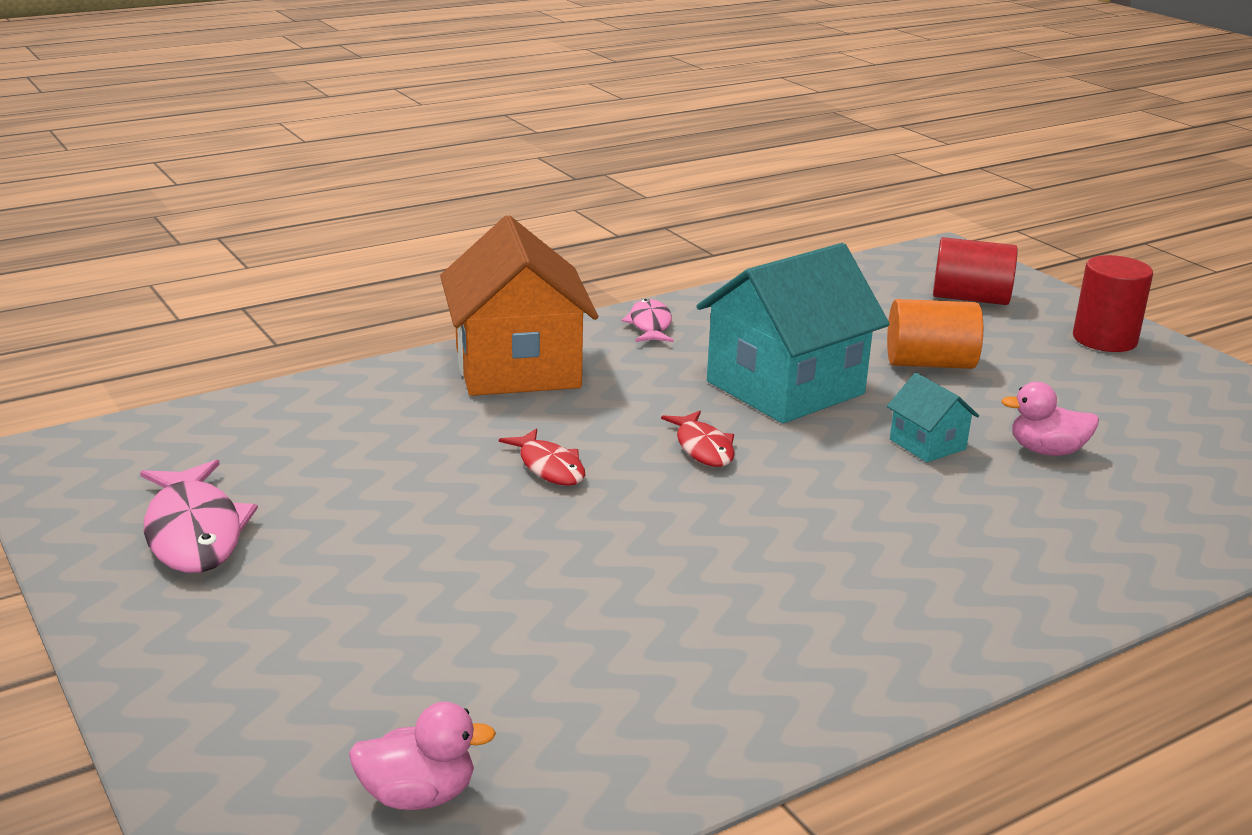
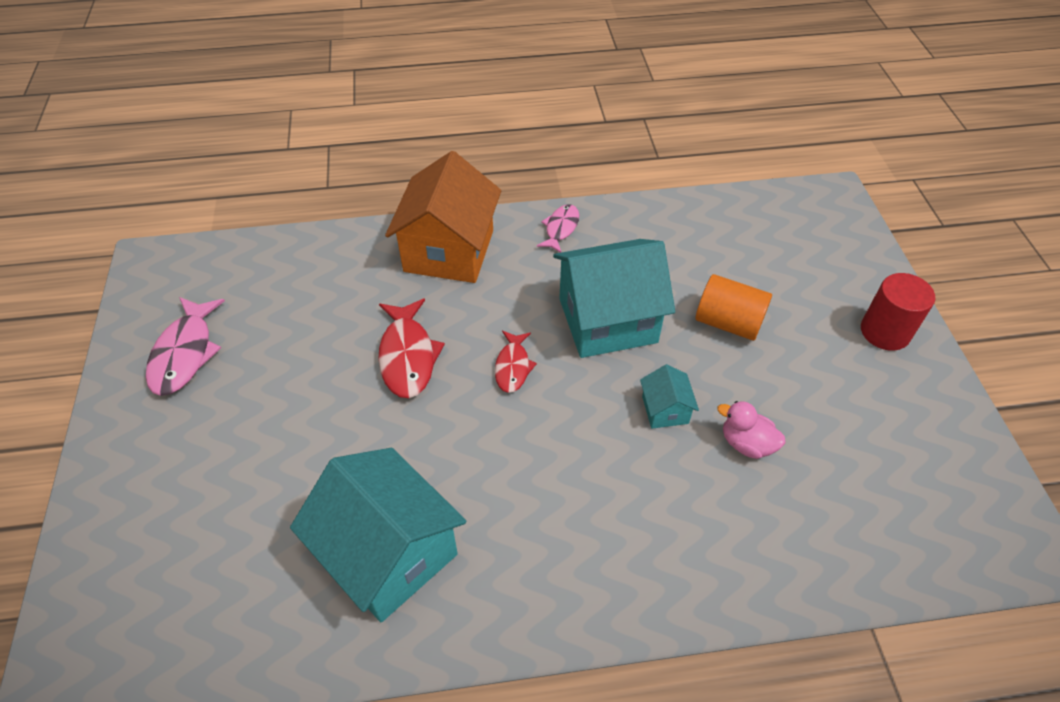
camera: 25 degrees right, 25 degrees up
(418, 795) = (169, 617): pink duck -> none
(549, 467) = (408, 356): red fish -> red fish, size x1.63
(698, 646) = (389, 554): none -> turquoise house
(970, 298) = (812, 256): red cylinder -> none

